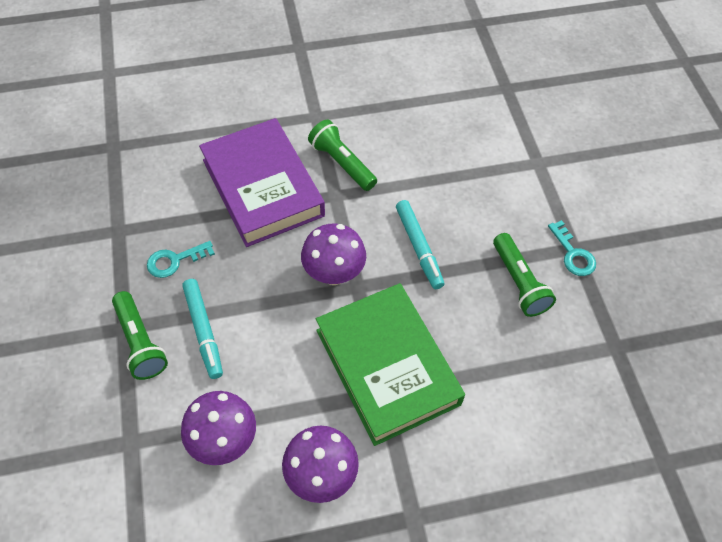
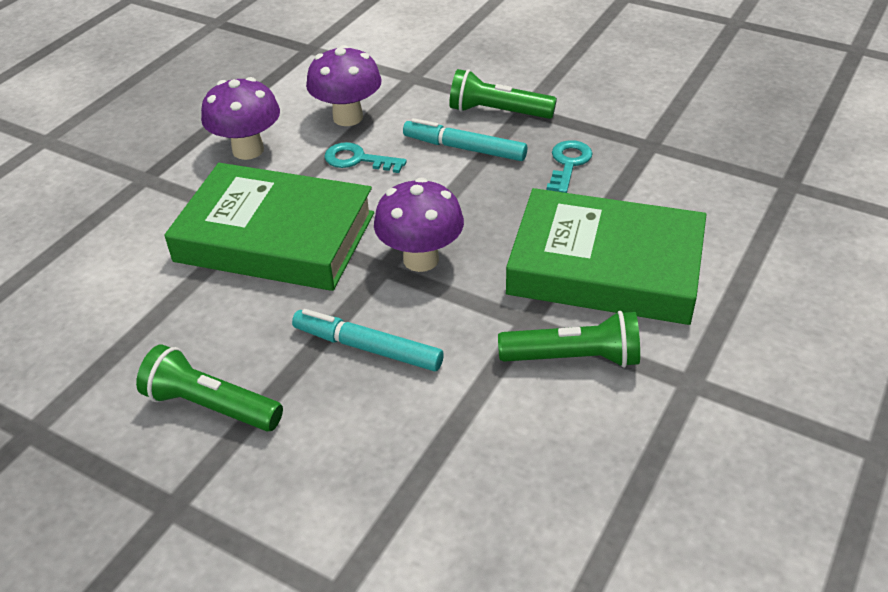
camera: 135 degrees right, 15 degrees down
(262, 187) = (605, 267): purple book -> green book
(573, 254) = (166, 497): turquoise key -> turquoise key (357, 159)

